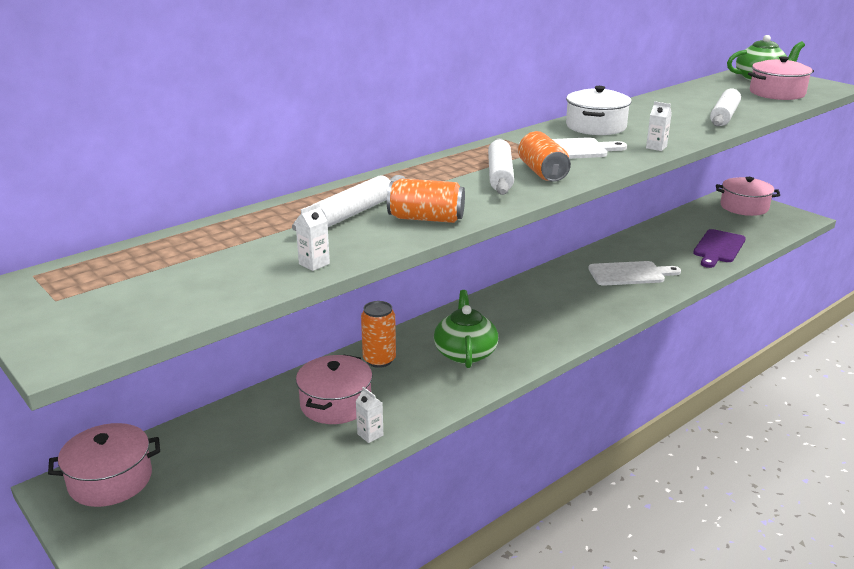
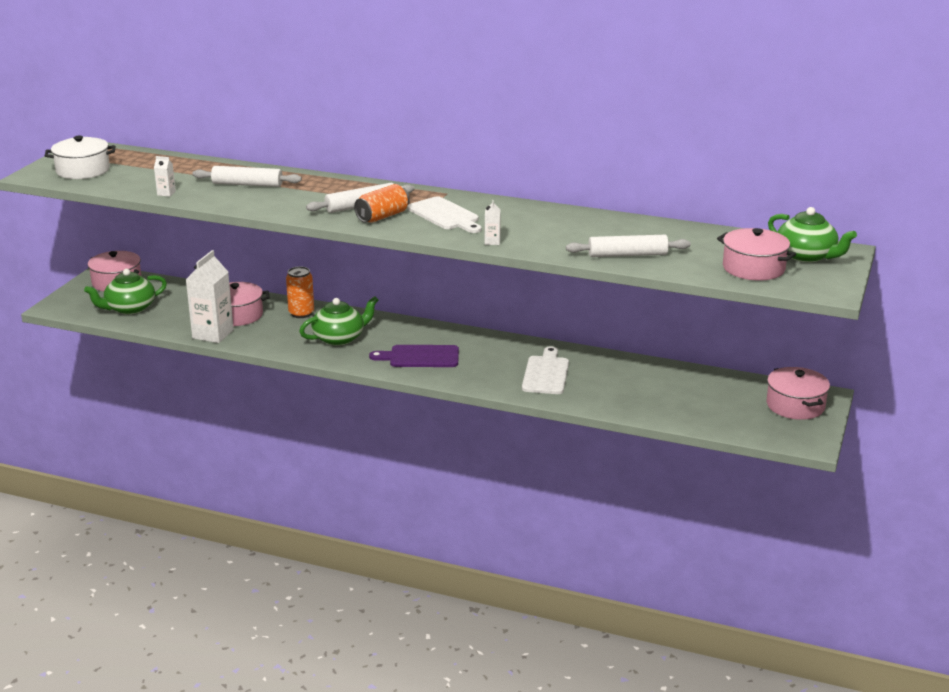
camera: 60 degrees right, 0 degrees up
(213, 488) = (129, 308): none -> green teapot
(370, 435) = (213, 334): white carton -> white carton, size x2.29
(426, 218) = (258, 203): orange can -> none
(596, 126) = (522, 214): white pot -> white pot (83, 170)
(630, 274) = (546, 373): white cutting board -> white cutting board turned 135 degrees counterclockwise
(718, 248) = (660, 405): purple cutting board -> purple cutting board (420, 357)

